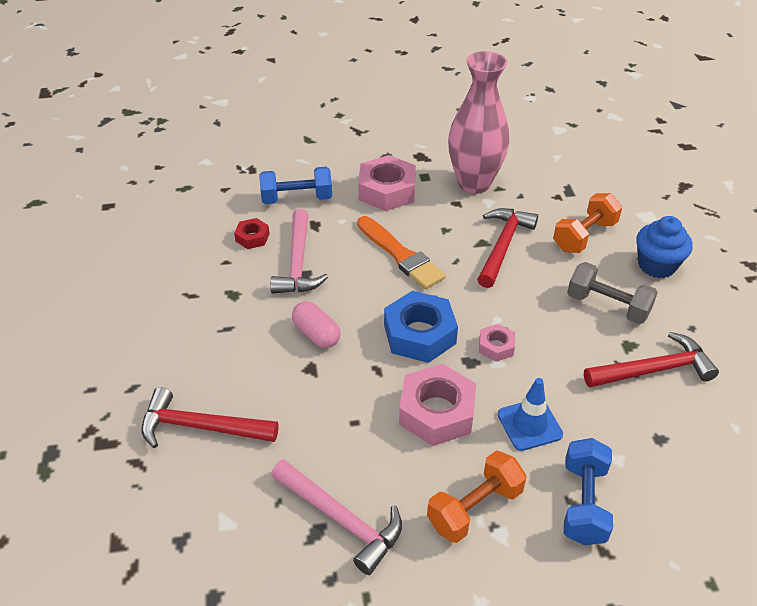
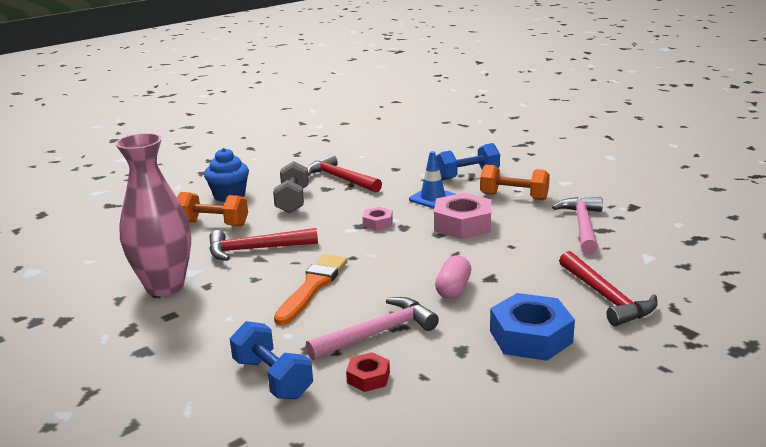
camera: 120 degrees left, 20 degrees down
(387, 191) = (213, 327): pink nut -> none
(419, 334) = (399, 250): blue nut -> blue nut (530, 337)

